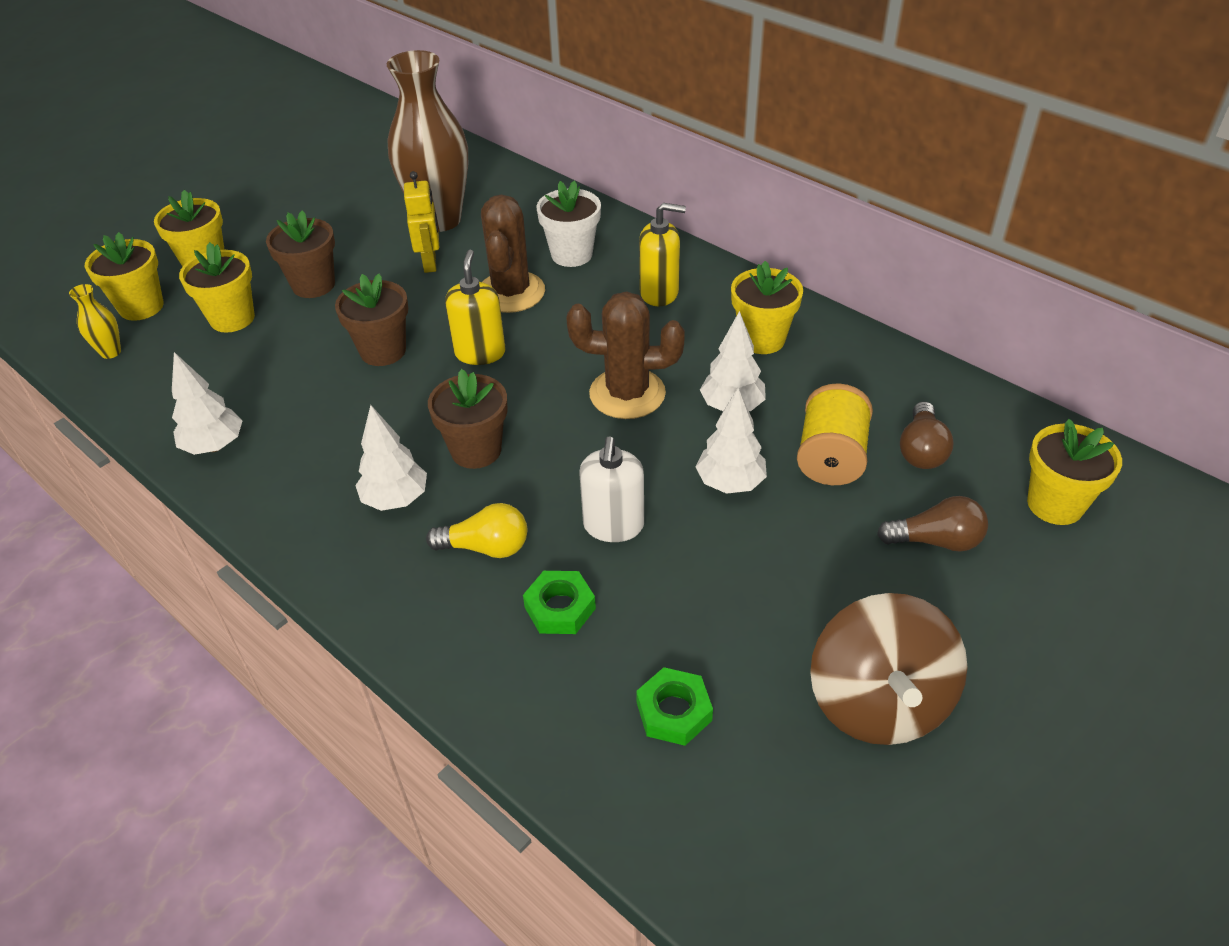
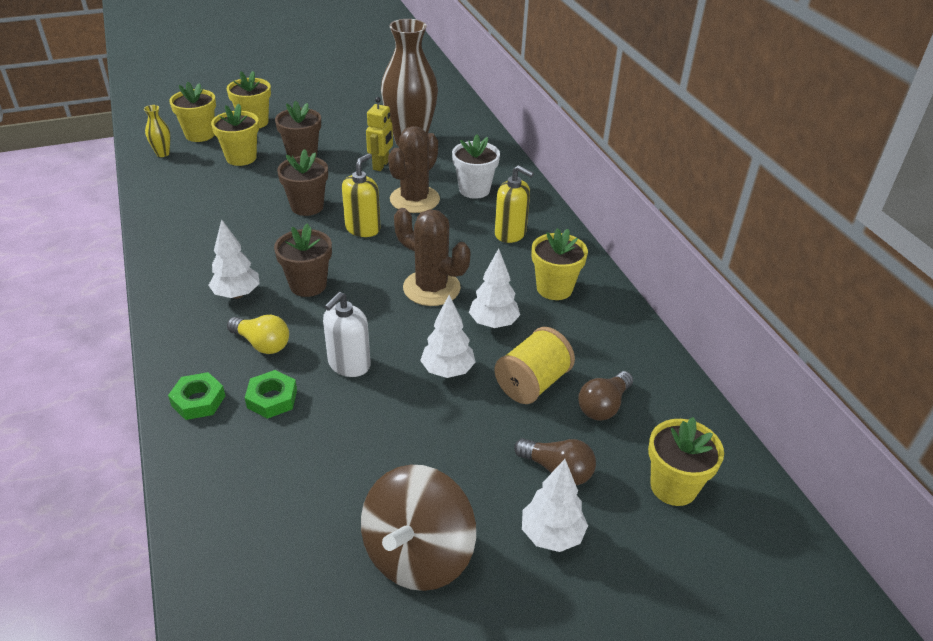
camera: 25 degrees right, 5 degrees down
(214, 446) = (169, 225): white tree -> white tree (551, 535)
(674, 711) = (282, 493): green nut -> green nut (198, 400)

